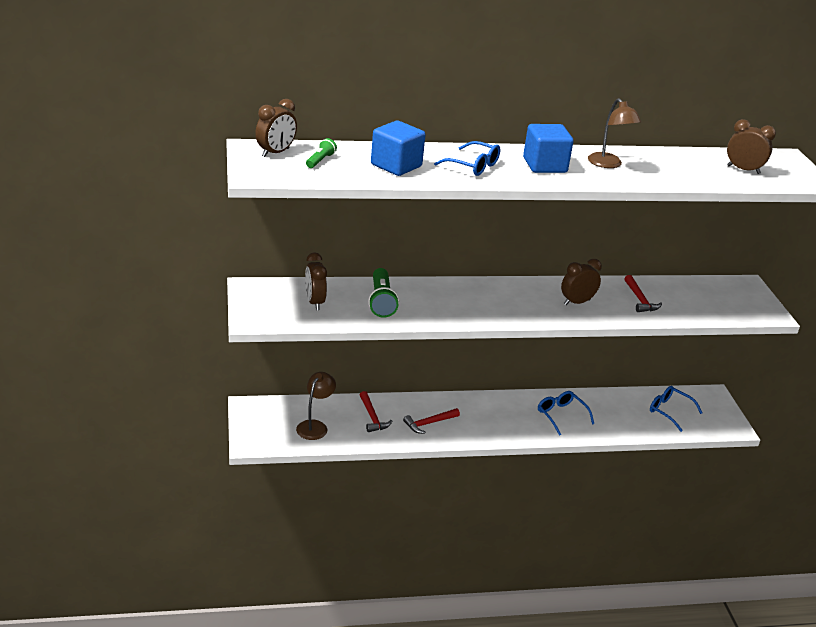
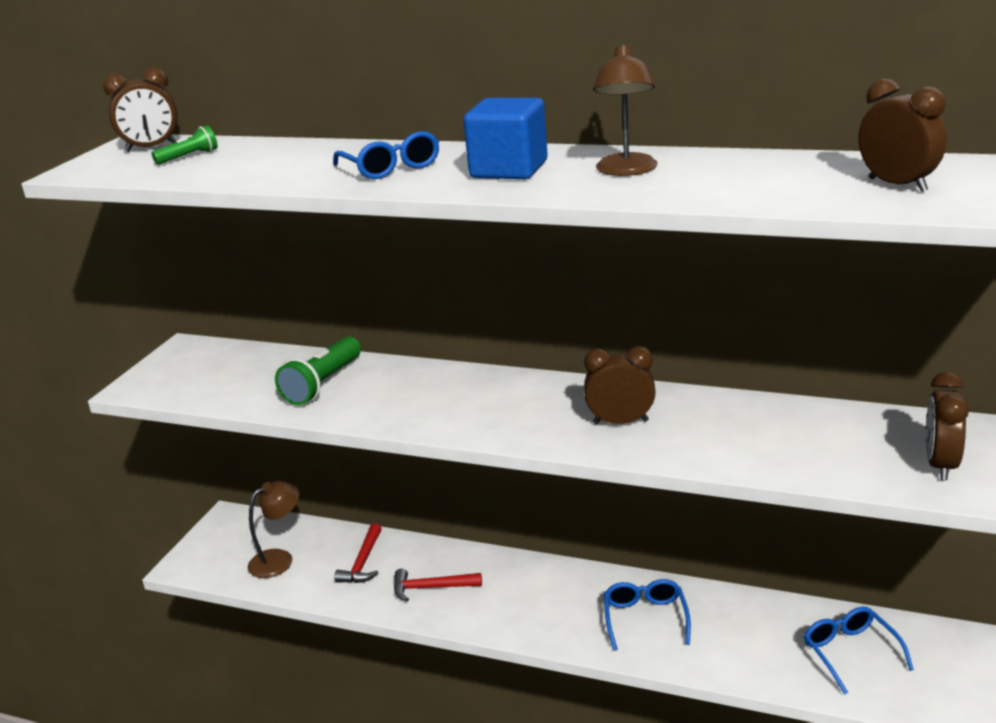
camera: 35 degrees right, 5 degrees down
(314, 302) = (236, 374): brown clock -> brown clock (940, 465)
(396, 166) = (278, 165): blue cube -> none
(640, 299) = (741, 432): red hammer -> none

